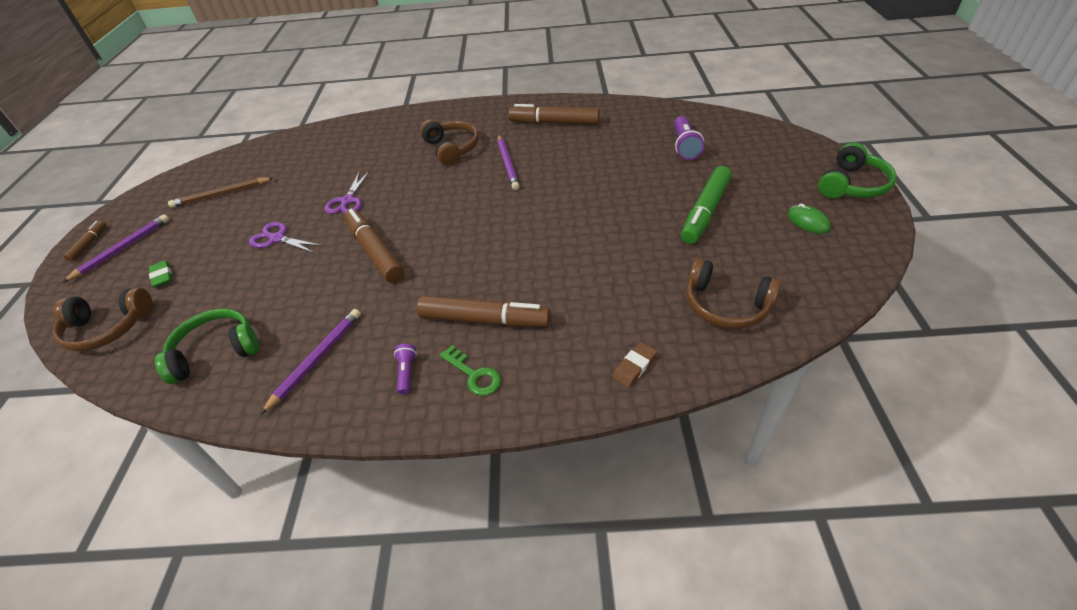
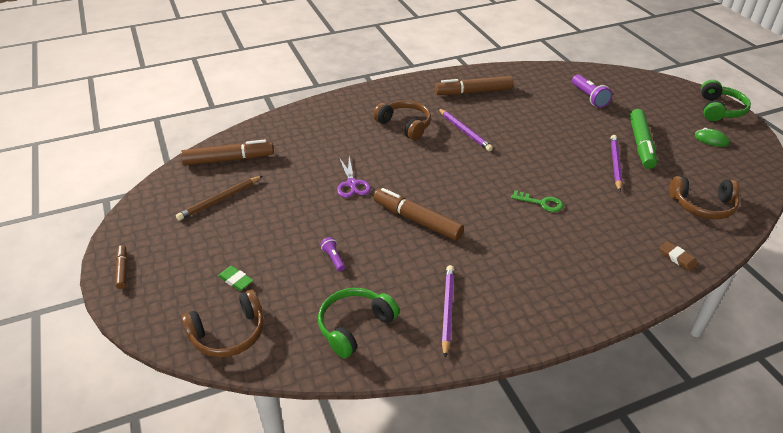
camera: 25 degrees left, 5 degrees down
(122, 249) = (166, 266): purple pencil -> purple pencil (615, 164)
(277, 238) = (316, 227): purple scissors -> none
(406, 373) = (526, 301): purple flashlight -> purple flashlight (333, 258)
(474, 374) = (576, 290): green key -> green key (541, 203)
(484, 320) = (551, 251): brown marker -> brown marker (229, 159)
(634, 366) = (677, 258): brown eraser -> brown eraser turned 60 degrees counterclockwise

